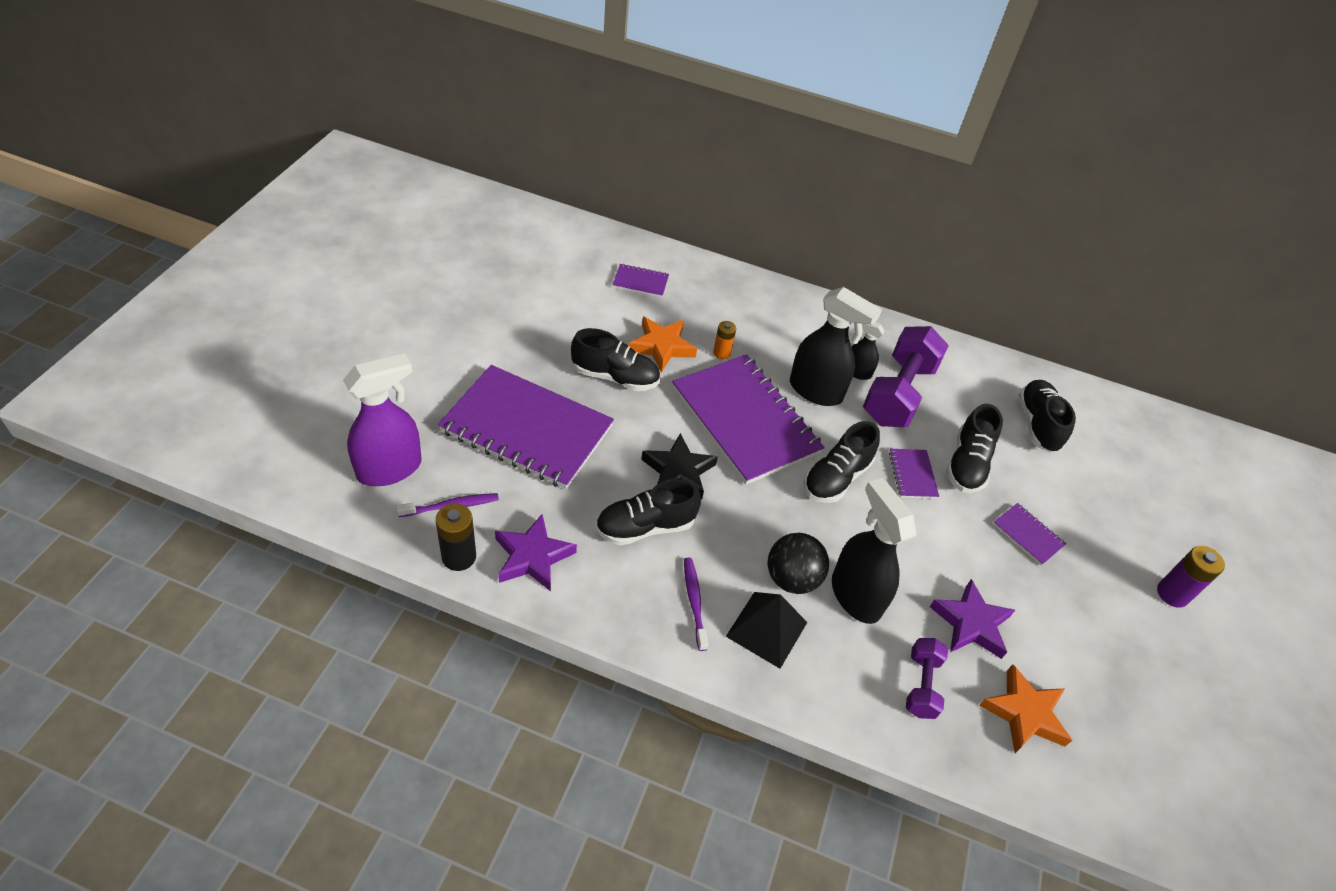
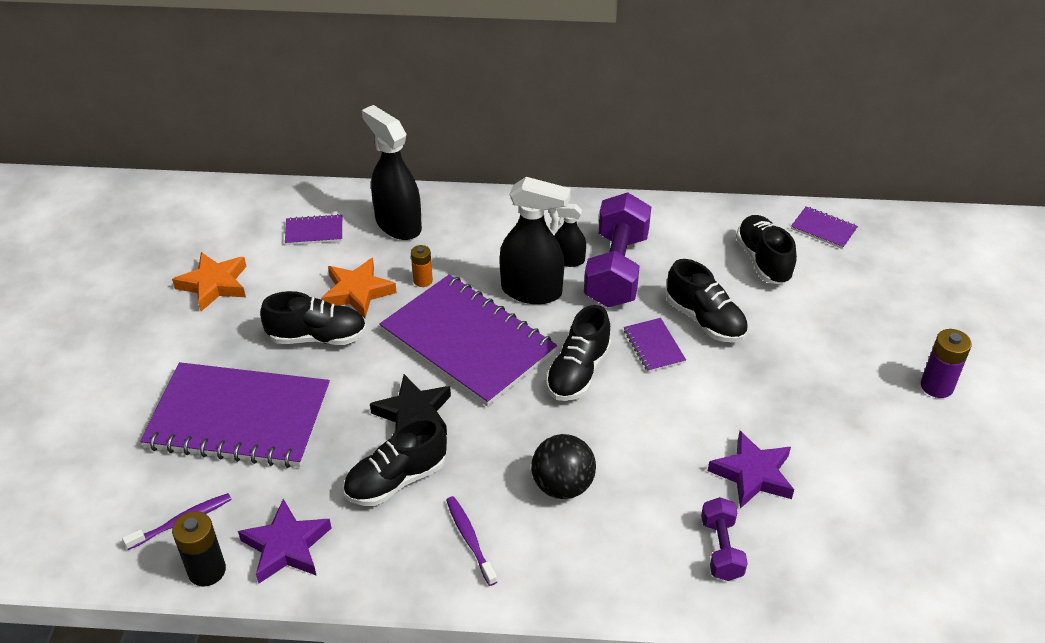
camera: 10 degrees left, 5 degrees down
(390, 468) = (102, 503): purple spray bottle -> none
(767, 629) = (552, 543): black pyramid -> none
(855, 595) = (631, 482): black spray bottle -> black spray bottle (398, 225)
(967, 464) = (705, 320): black shoe -> black shoe turned 45 degrees counterclockwise
(1024, 713) = (828, 544): orange star -> orange star (214, 285)
(1028, 535) = (784, 371): purple notebook -> purple notebook (823, 229)

